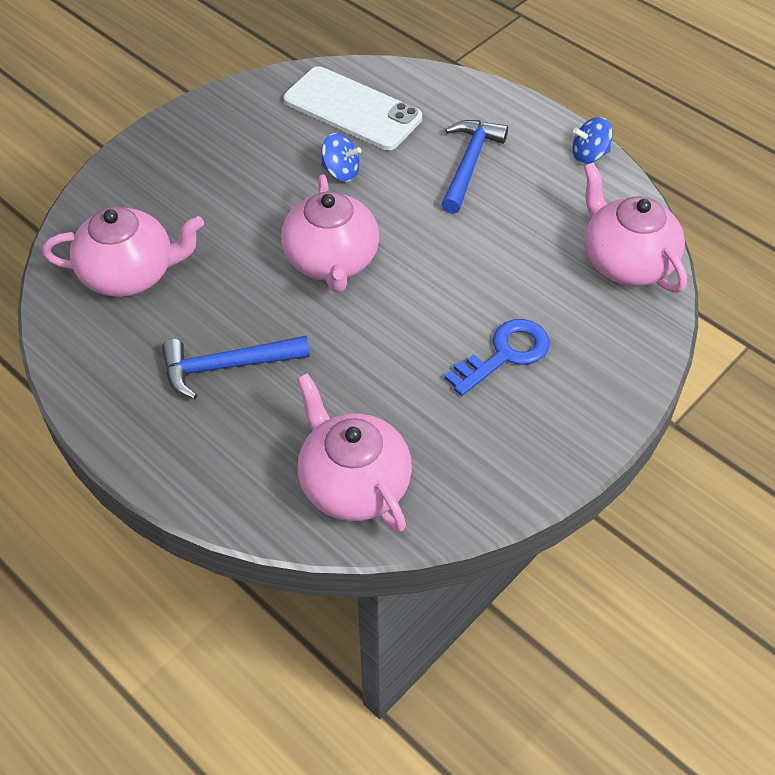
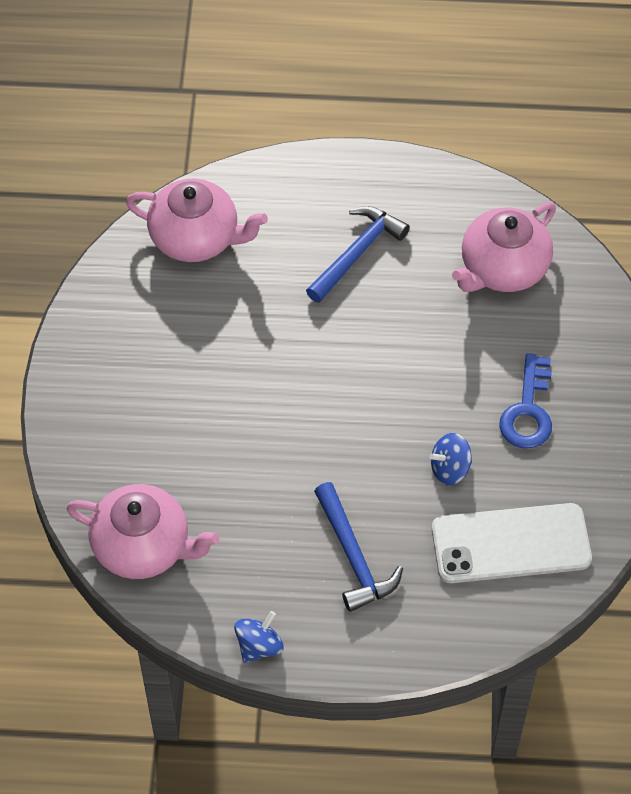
camera: 140 degrees right, 5 degrees up
(331, 261) = (371, 382): pink teapot -> none
(505, 354) = (174, 396): blue key -> blue key (528, 411)

